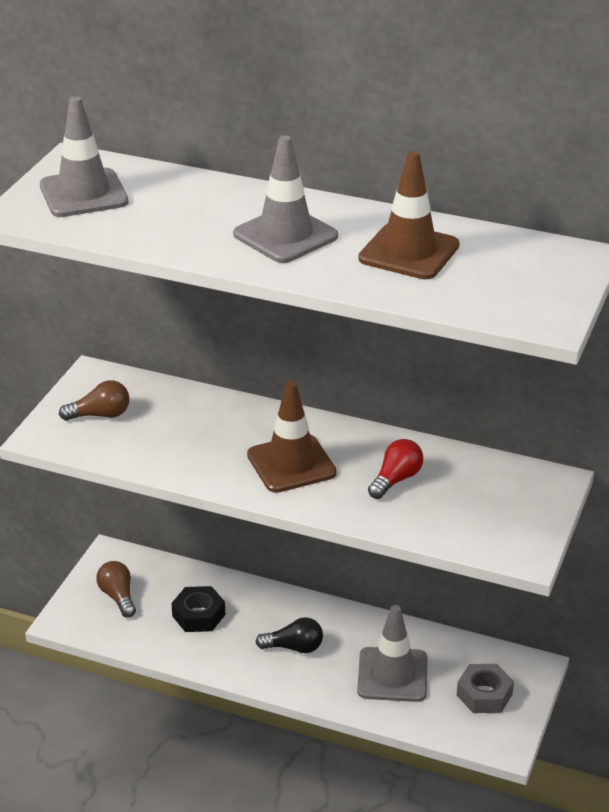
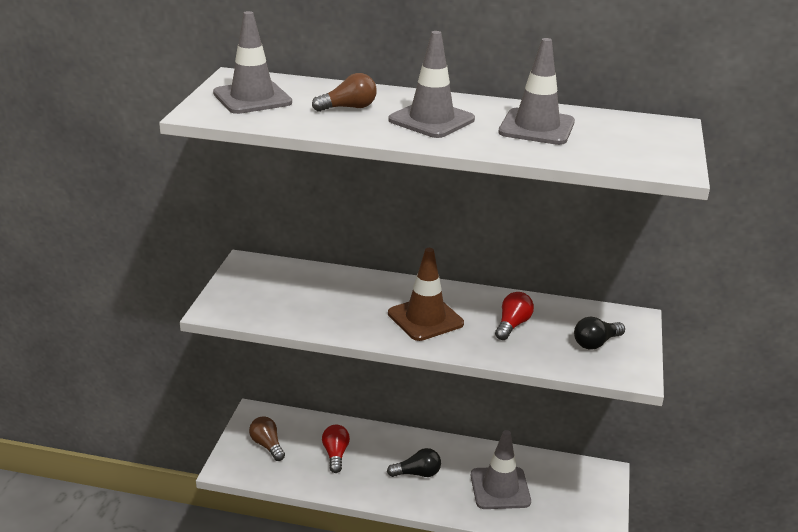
camera: 10 degrees left, 5 degrees down
(100, 415) = (259, 292): brown light bulb -> brown light bulb (348, 108)
(198, 615) = (335, 454): black nut -> red light bulb
(409, 252) = (536, 127): brown traffic cone -> grey traffic cone
(484, 694) = (575, 497): grey nut -> none
(492, 511) = (596, 343): none -> black light bulb

